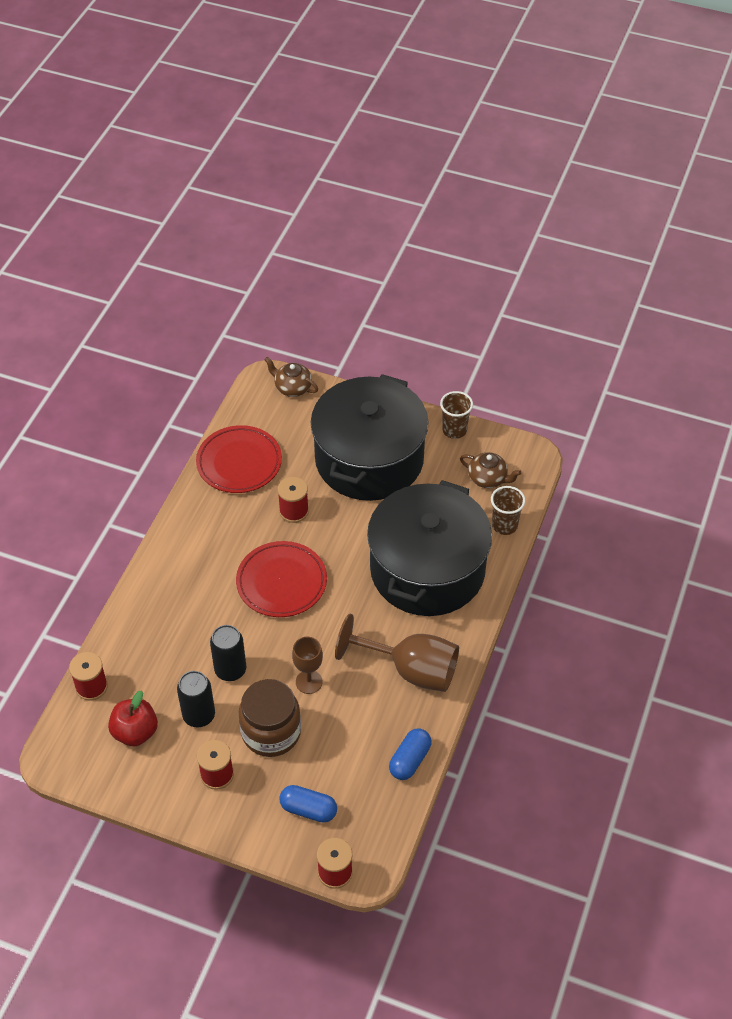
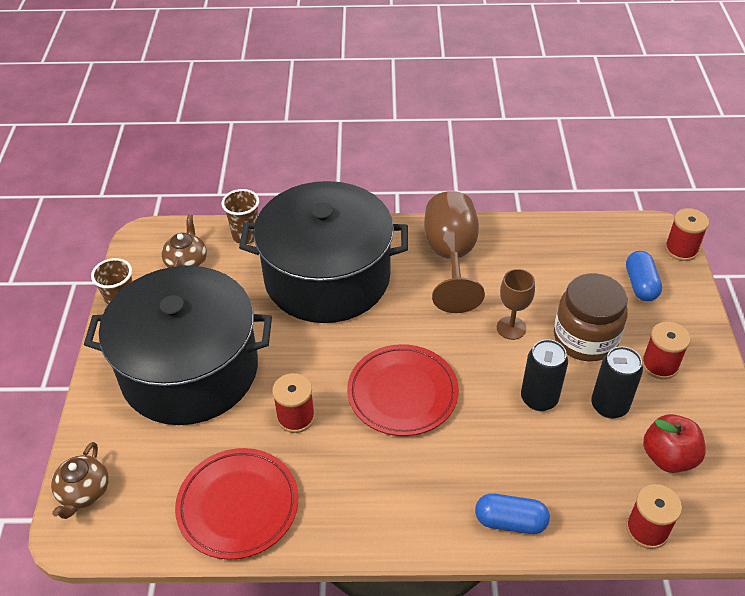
camera: 110 degrees left, 5 degrees down
(410, 760) = (543, 233): blue capsule -> blue capsule (510, 521)

